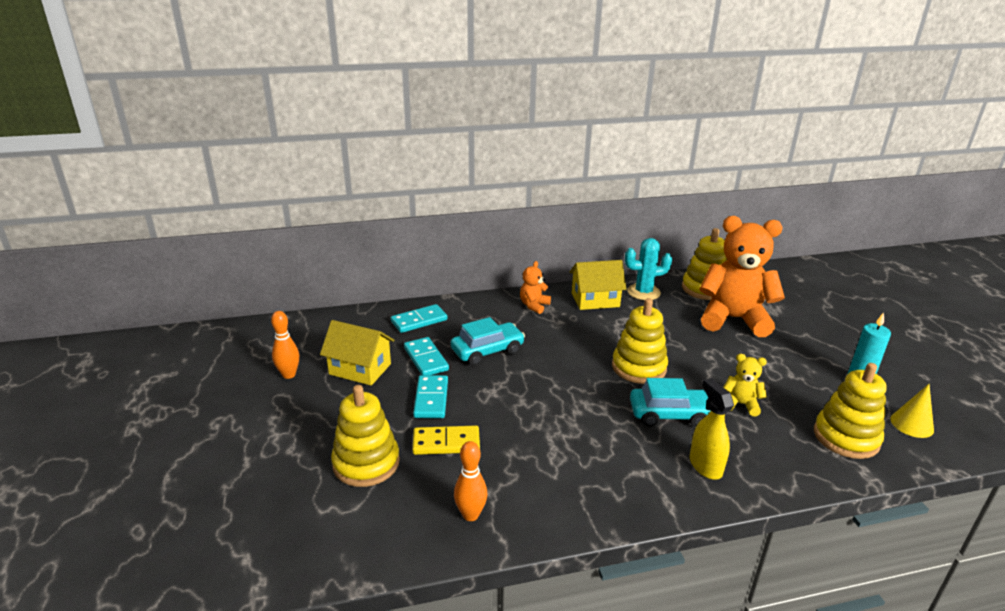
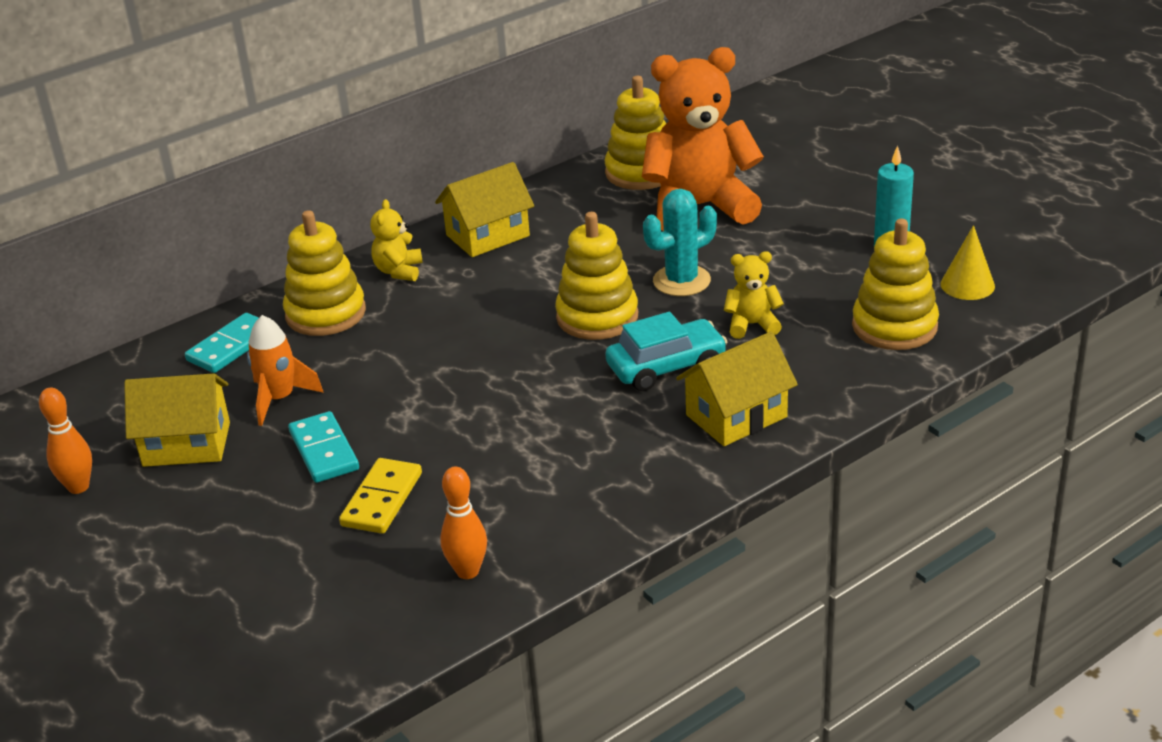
camera: 20 degrees left, 5 degrees up
(366, 463) = (285, 561): yellow stacking toy -> yellow stacking toy (325, 313)
(425, 359) = (279, 399): turquoise domino -> orange rocket
(446, 443) = (382, 499): yellow domino -> yellow domino turned 45 degrees counterclockwise
(487, 351) = (367, 359): turquoise car -> none
(534, 306) = (399, 271): orange teddy bear -> yellow teddy bear
(643, 292) = (554, 203): turquoise cactus -> turquoise cactus (681, 281)
(705, 466) = (736, 416): yellow spray bottle -> yellow house

